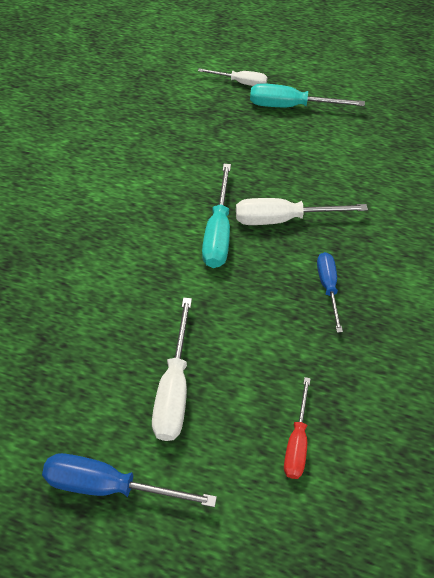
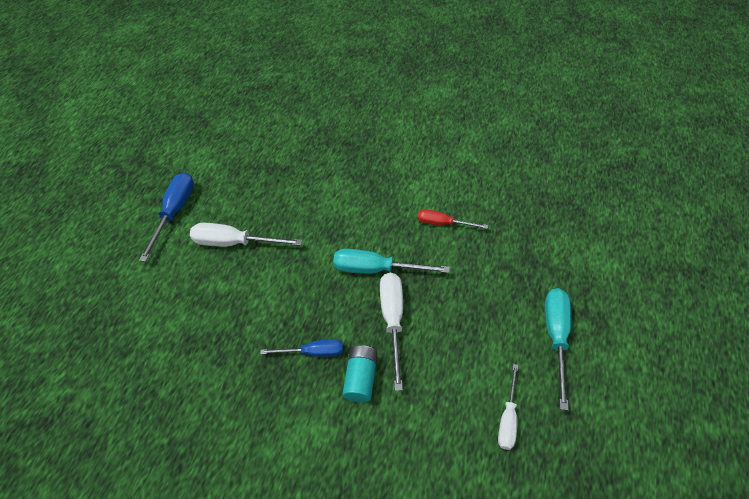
camera: 90 degrees right, 0 degrees up
(241, 83) = (584, 290): white screwdriver -> white screwdriver (507, 418)
(297, 442) = (178, 317): red screwdriver -> red screwdriver (442, 223)
(351, 245) = (360, 378): none -> turquoise battery

